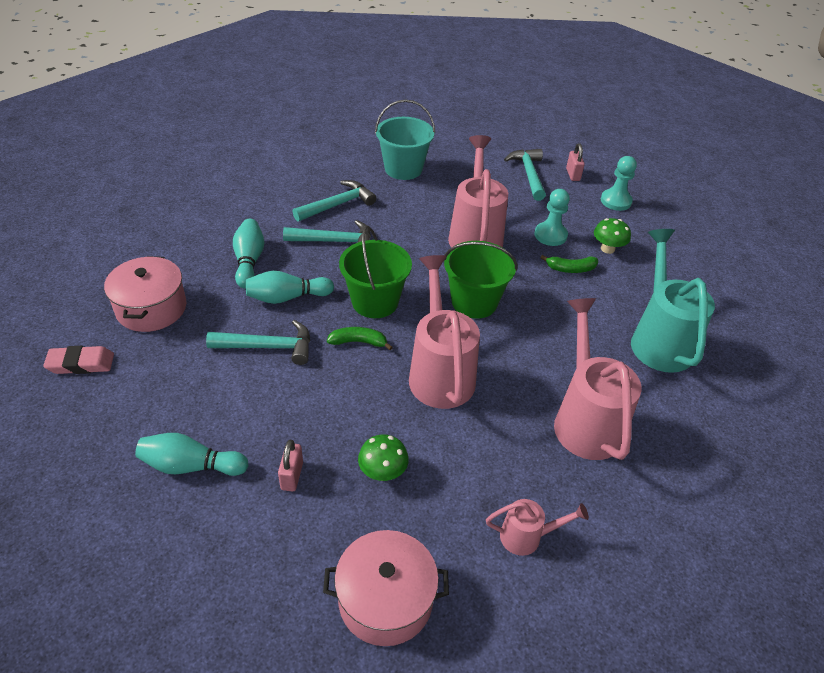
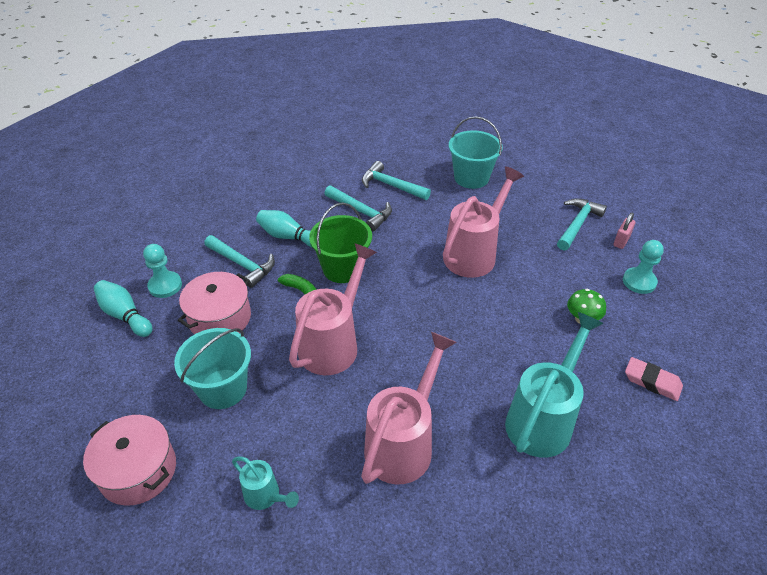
camera: 40 degrees right, 0 degrees up
(81, 364) = (134, 221): pink eraser -> pink eraser (652, 381)
(151, 308) = (203, 205): pink pot -> pink pot (220, 318)
(249, 261) = (290, 200): turquoise bowling pin -> none
(292, 476) = (169, 356): pink padlock -> none
(337, 205) = (391, 185): turquoise hammer -> turquoise hammer turned 150 degrees counterclockwise
(382, 472) = (223, 389): green mushroom -> turquoise bucket
(474, 302) = (415, 305): green bucket -> none
(526, 537) = (265, 496): pink watering can -> turquoise watering can
(550, 235) = (540, 283): turquoise pawn -> turquoise pawn (165, 286)
(571, 269) = (527, 319): green banana -> none

